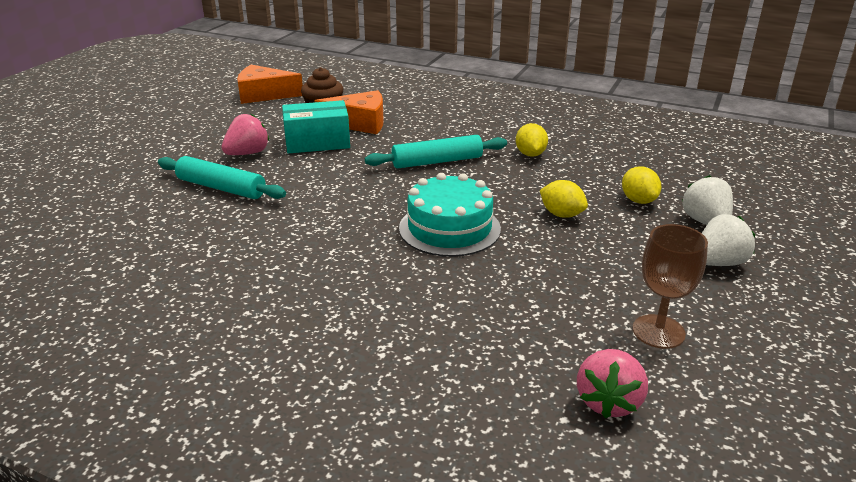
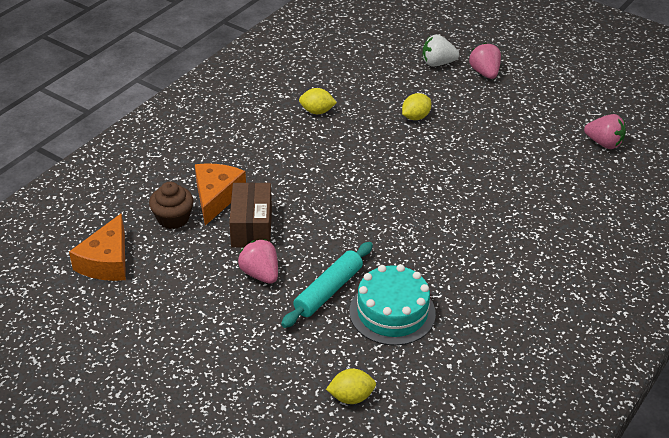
camera: 80 degrees left, 10 degrees up
(317, 142) = (252, 227): turquoise box -> brown box
(437, 161) = (315, 161): turquoise rolling pin -> none
(449, 228) = (424, 170): turquoise cake -> turquoise cake (392, 312)
(638, 200) = (403, 81): yellow lemon -> yellow lemon (351, 397)
(658, 331) = (548, 113): brown goblet -> none
(718, 263) = (484, 73): white strawberry -> pink strawberry

